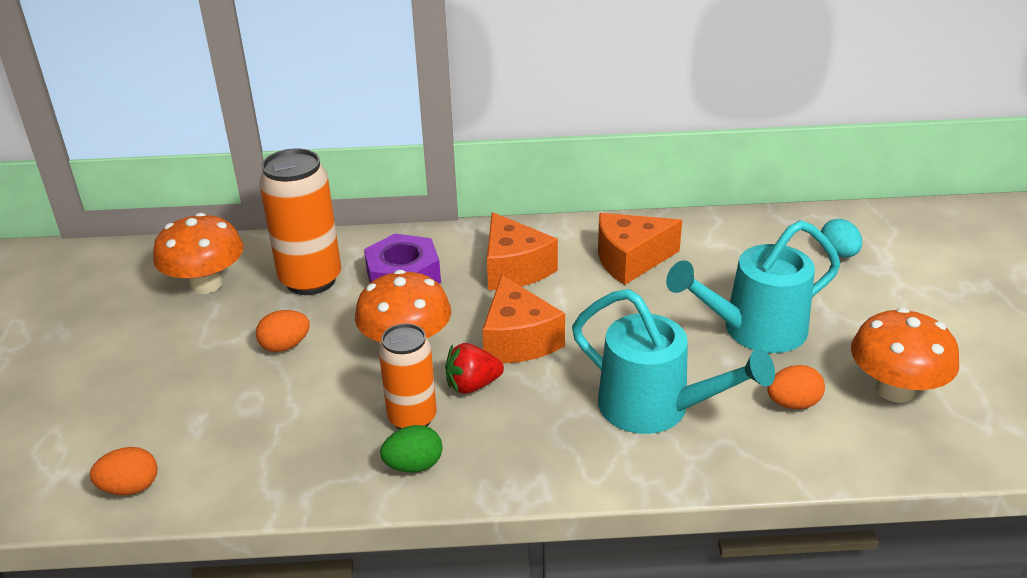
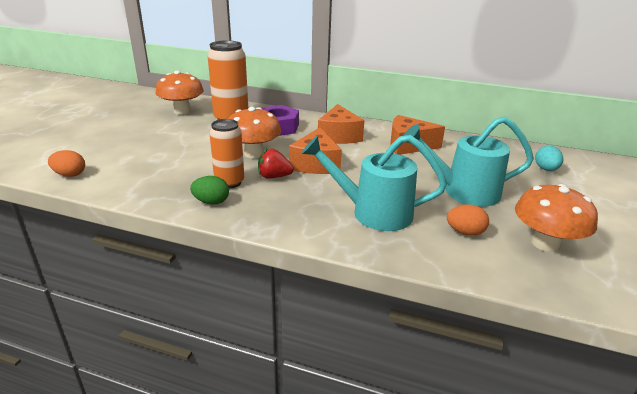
camera: 20 degrees right, 5 degrees down
(285, 346) = (195, 140): orange egg -> none
(656, 409) = (372, 212): turquoise watering can -> turquoise watering can turned 135 degrees clockwise

